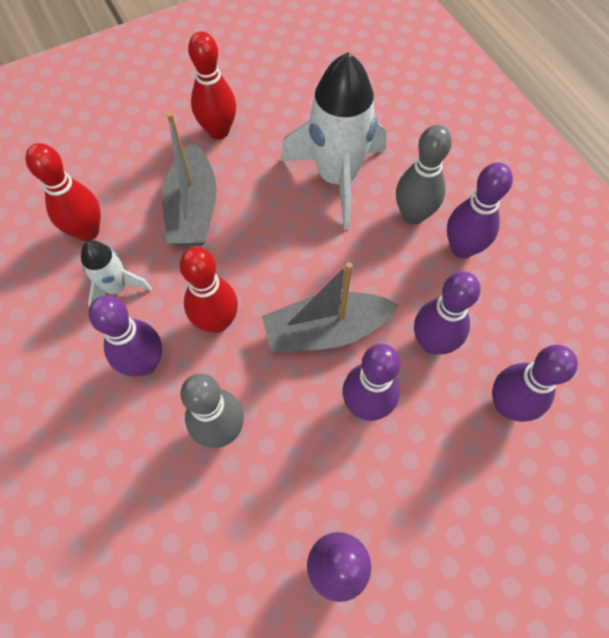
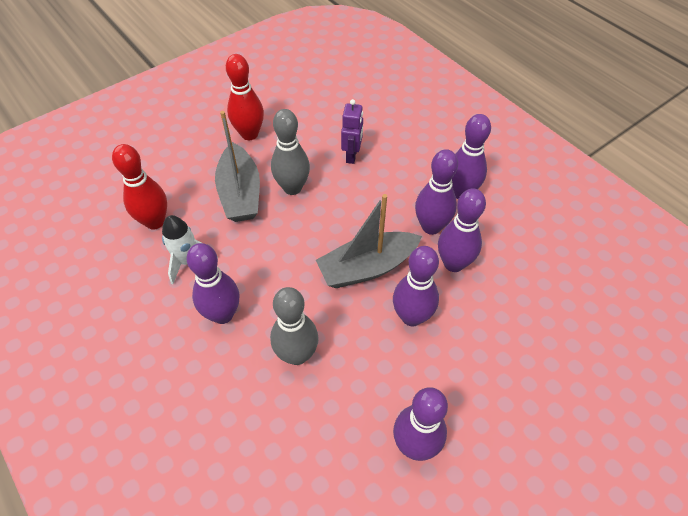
camera: 10 degrees left, 10 degrees down
(217, 322) = (277, 274): red bowling pin -> none
(337, 178) = (352, 156): white rocket -> purple robot
(413, 215) = (417, 174): grey bowling pin -> grey bowling pin (292, 188)
(507, 405) = (522, 300): purple bowling pin -> purple bowling pin (431, 227)

